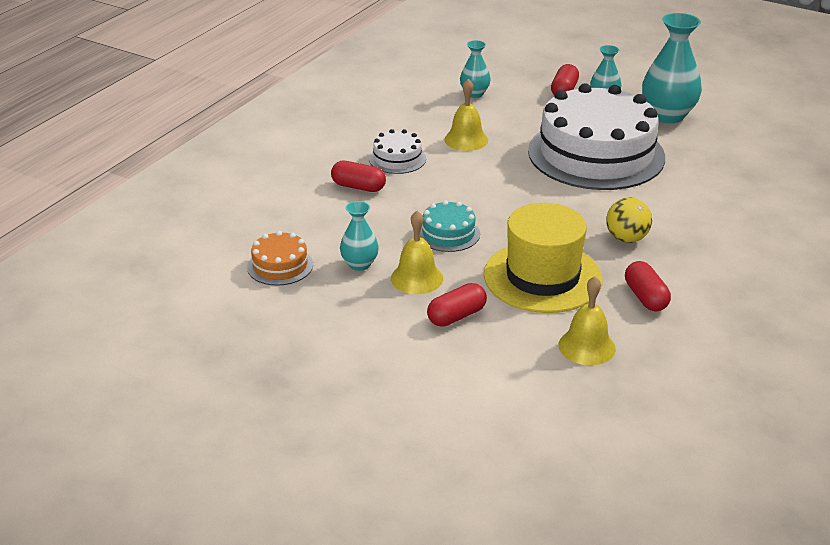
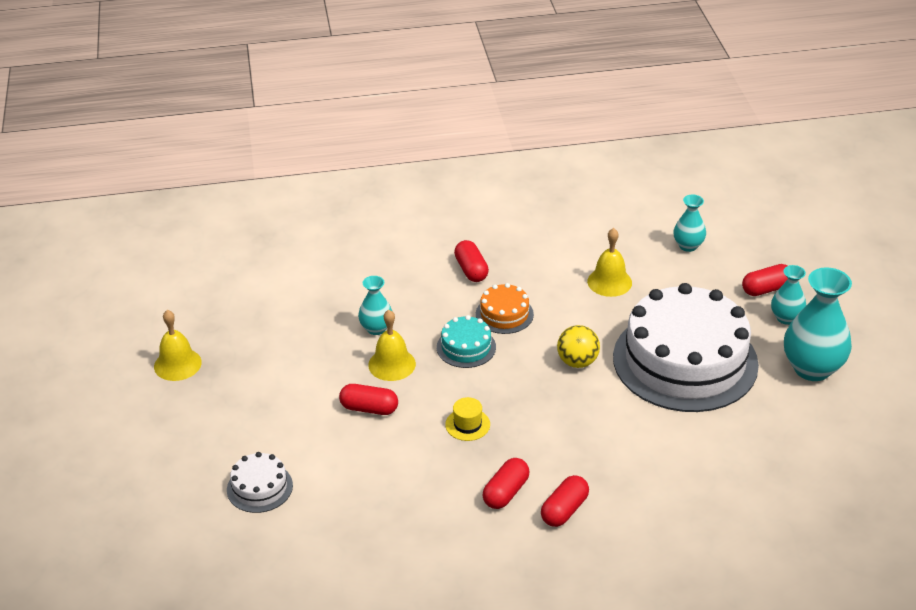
camera: 50 degrees right, 5 degrees up
(280, 265) = (332, 295): orange cake -> orange cake (504, 314)
(397, 159) = (534, 265): white cake -> white cake (259, 487)
(542, 277) = (467, 424): yellow hat -> yellow hat, size x0.40
(586, 346) = (406, 492): yellow bell -> yellow bell (177, 364)
(626, 238) = (576, 442): yellow ball -> yellow ball (577, 362)
(697, 280) = (564, 510): none -> red capsule

